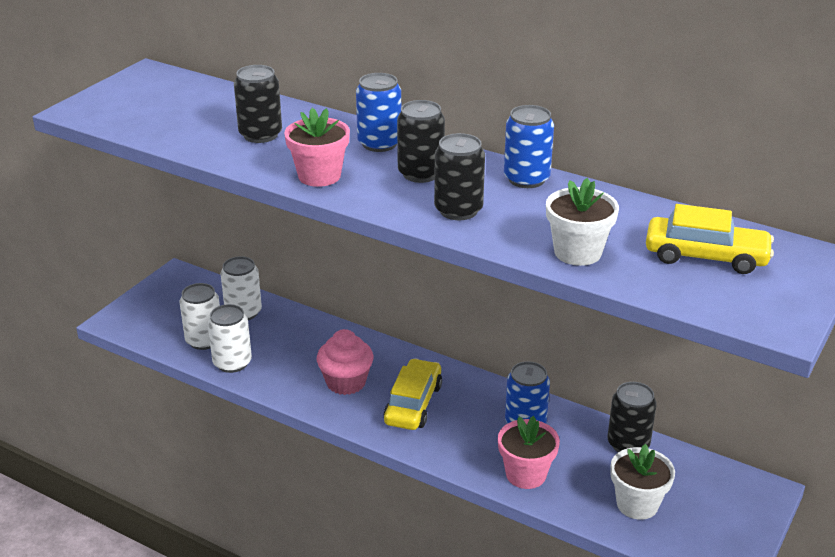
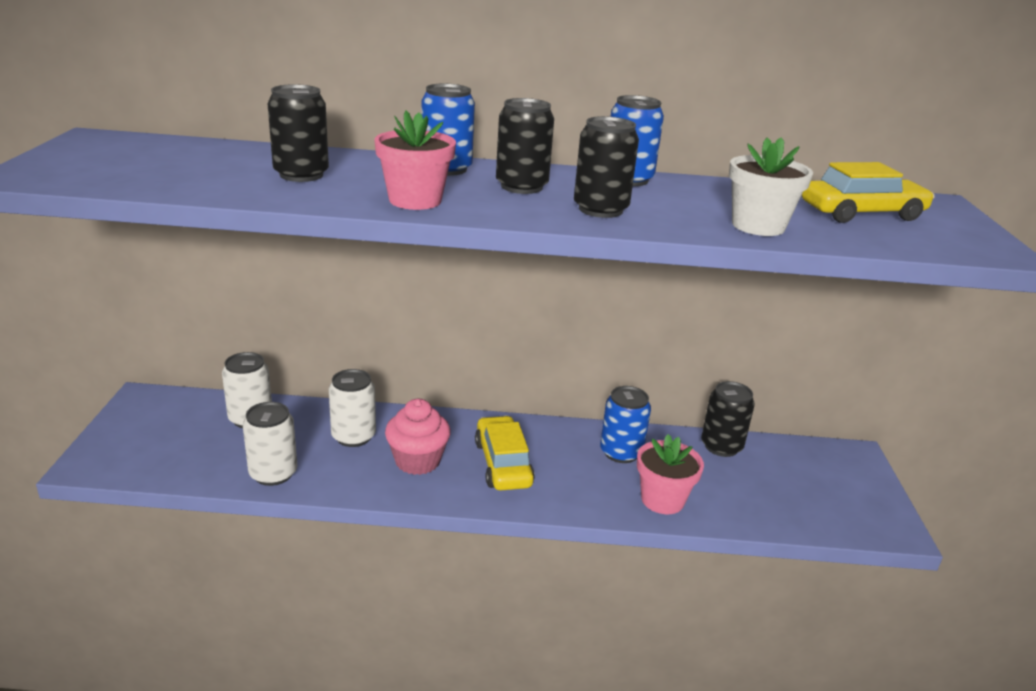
camera: 30 degrees left, 5 degrees down
(204, 340) = (222, 458): white can -> white can (353, 436)
(637, 504) = (776, 497): white flower pot -> none

